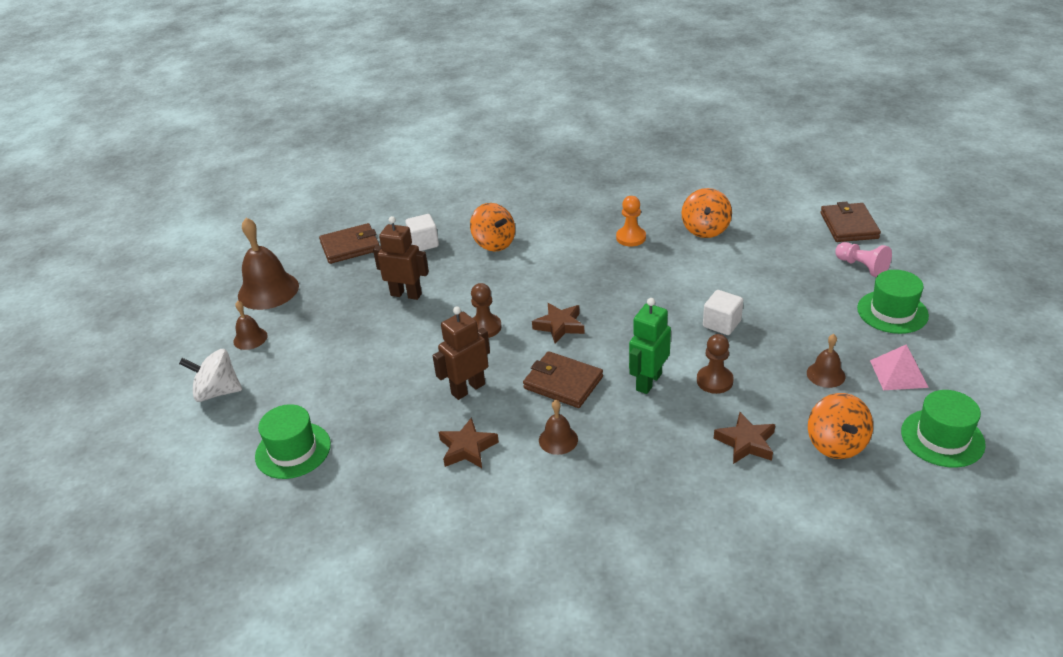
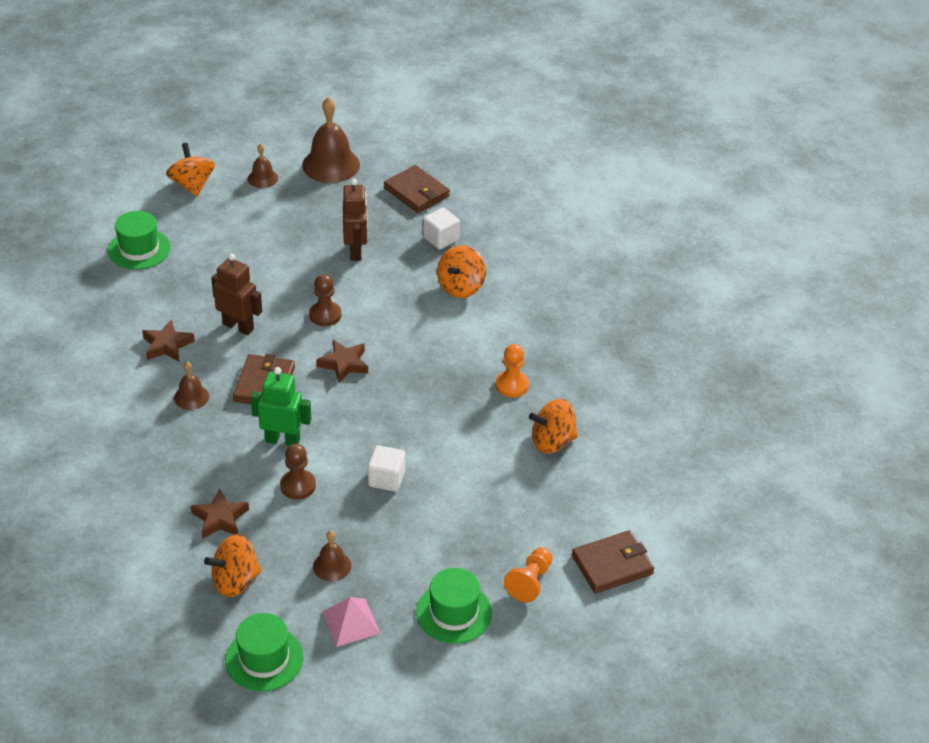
camera: 65 degrees right, 5 degrees up
(217, 392) = (192, 185): white spinning top -> orange spinning top
(861, 267) = (530, 582): pink pawn -> orange pawn

